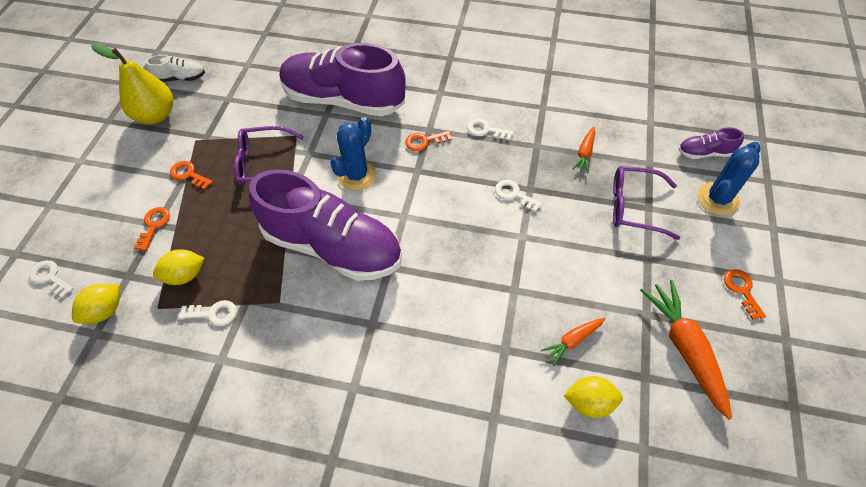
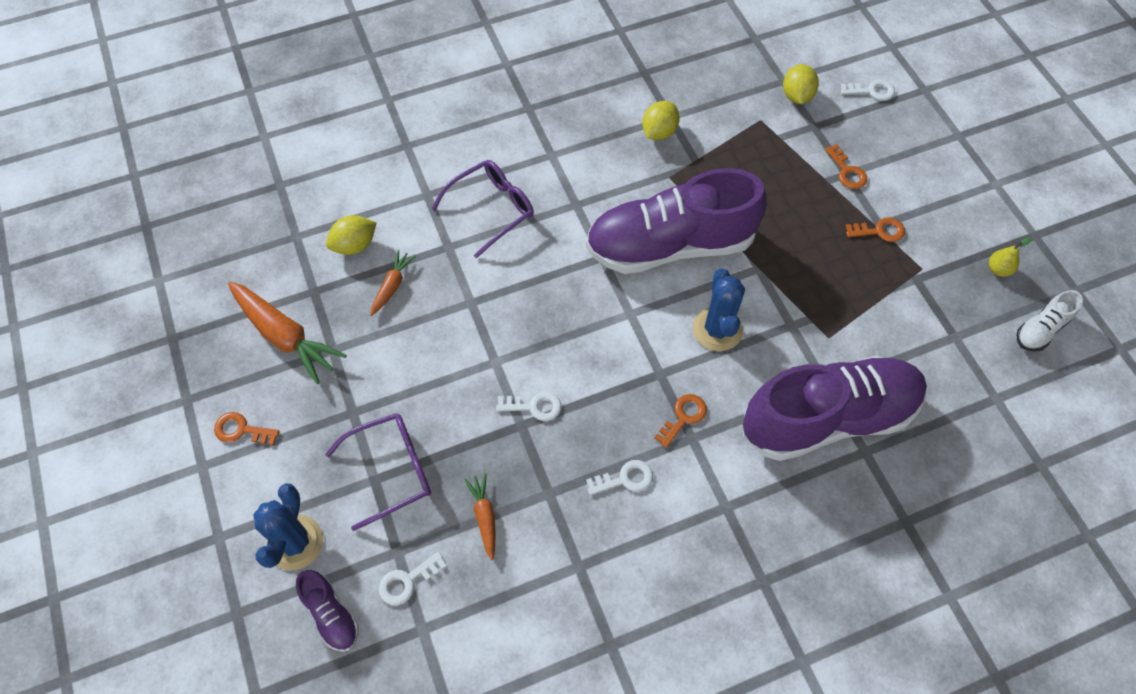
camera: 145 degrees right, 5 degrees up
(156, 115) = (998, 269): yellow pear -> yellow pear, size x0.44
(185, 275) = (769, 151): yellow lemon -> yellow lemon (659, 132)
(213, 313) = (712, 140): white key -> white key (407, 581)
(263, 164) = (823, 285): purple glasses -> purple glasses (492, 209)
(704, 153) = (331, 614): purple shoe -> purple shoe turned 90 degrees clockwise
(741, 290) = (241, 430): orange key -> orange key turned 150 degrees clockwise

